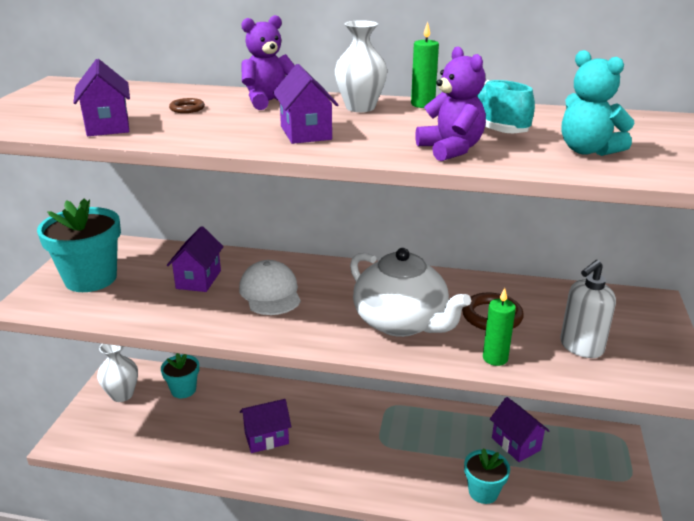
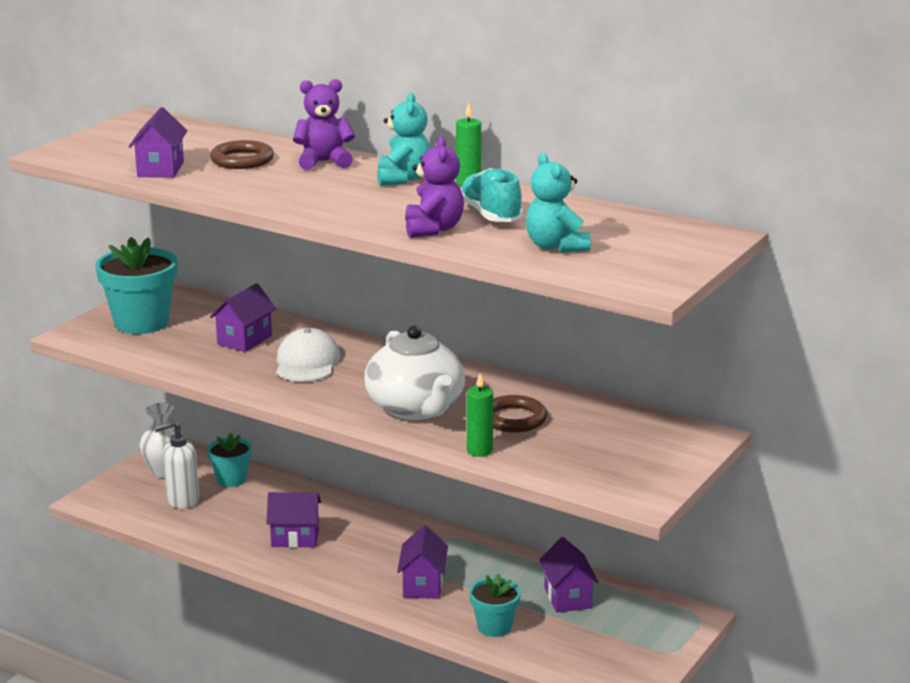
camera: 20 degrees right, 5 degrees down
(187, 108) = (242, 160): brown ring -> brown ring, size x1.84
(306, 133) = (324, 197): purple house -> purple house (423, 585)
(360, 107) = (403, 179): white vase -> turquoise teddy bear
(581, 347) = (576, 458): white soap dispenser -> white soap dispenser (182, 500)

